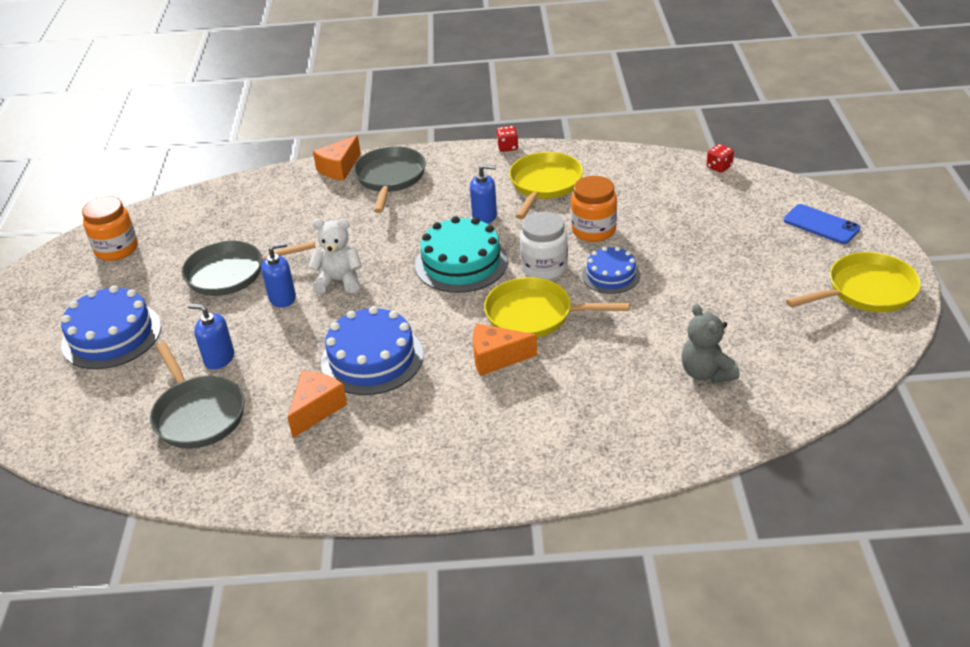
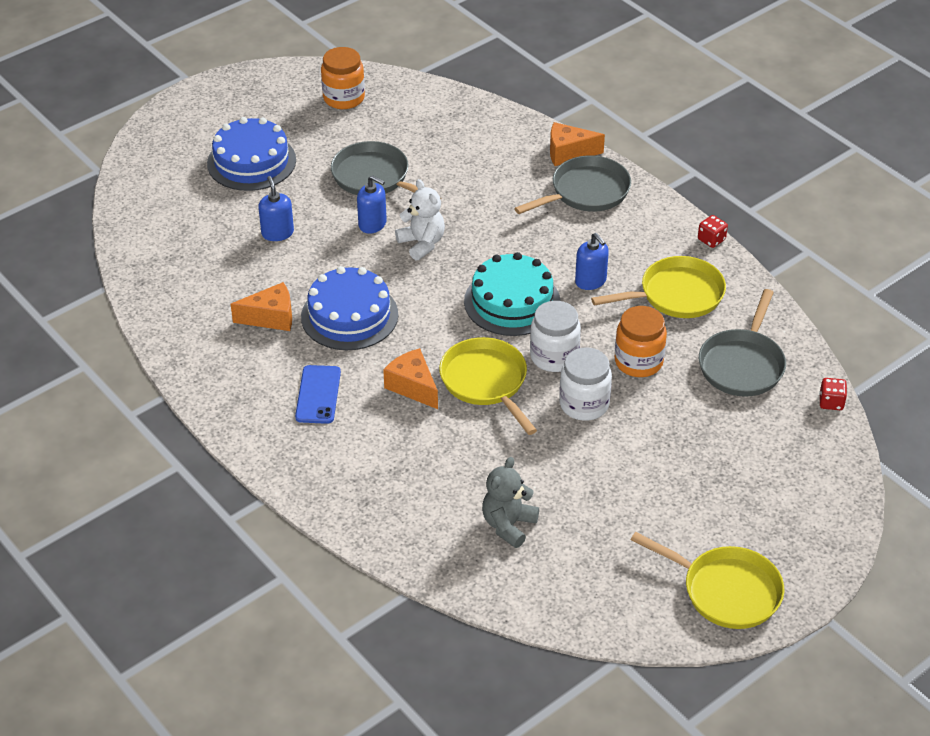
camera: 50 degrees right, 5 degrees up
(198, 414) = (214, 259): grey pan -> grey pan (742, 364)
(611, 275) = (584, 404): blue cake -> white jar
(821, 225) = (804, 518): blue phone -> blue phone (318, 395)

